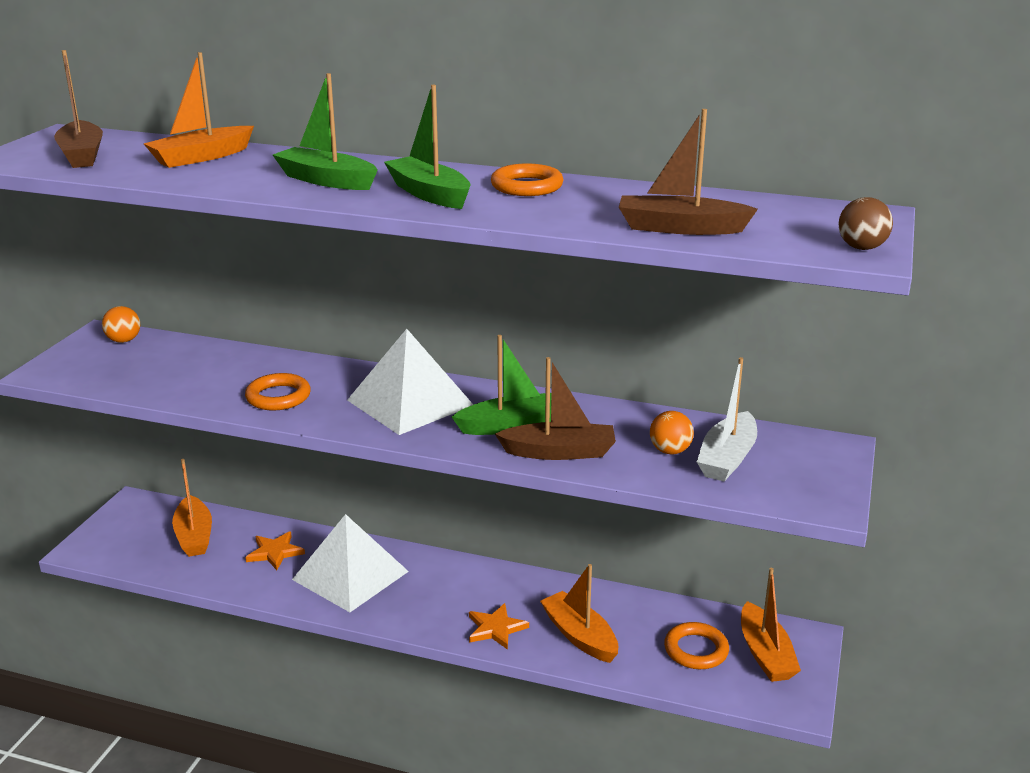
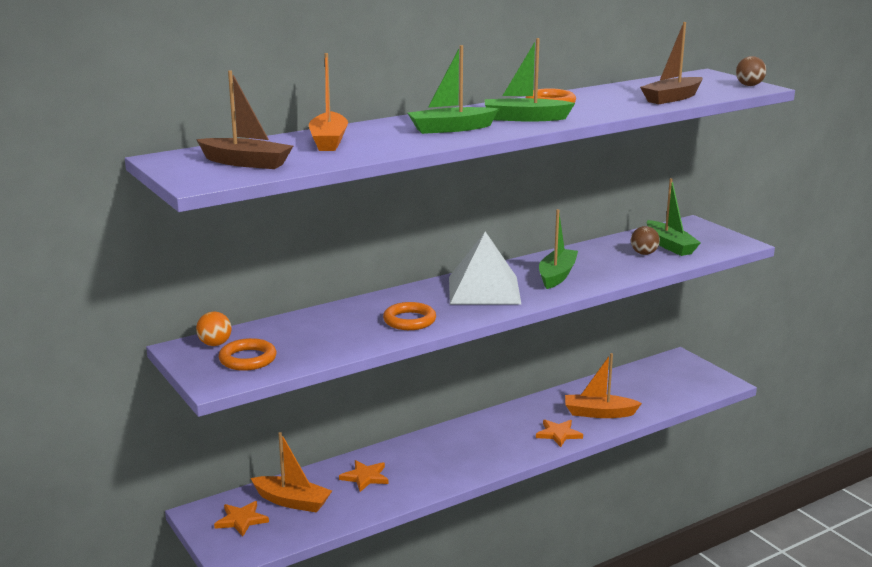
camera: 50 degrees left, 5 degrees down
(141, 526) = (241, 520): none -> orange star
(350, 575) = (435, 460): white pyramid -> none
(559, 452) = (606, 275): brown boat -> none
(670, 451) = (644, 253): orange ball -> brown ball
(696, 650) = (652, 388): orange ring -> orange ring (248, 359)
(727, 458) = (670, 246): white boat -> green boat
(765, 654) = (678, 373): orange boat -> none

